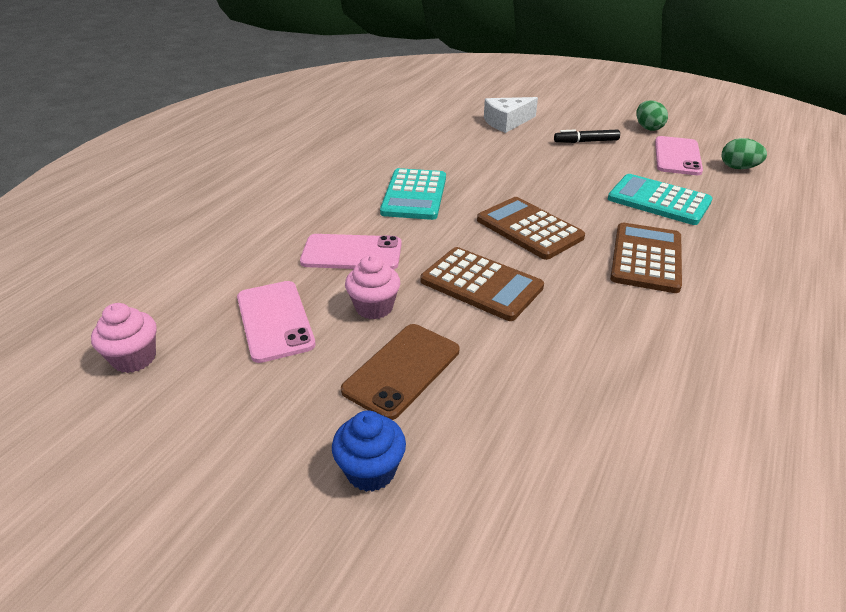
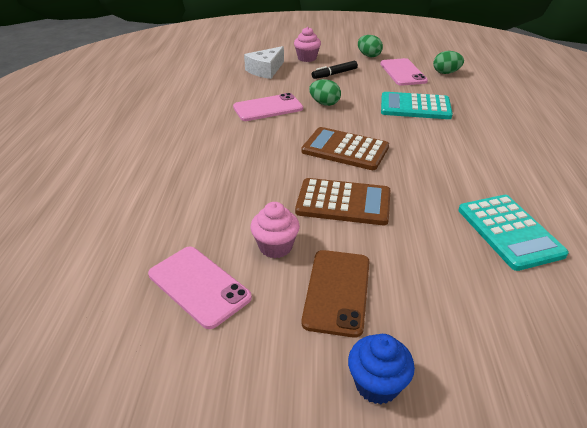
camera: 25 degrees left, 0 degrees up
(134, 358) = (87, 369): pink cupcake -> pink cupcake (307, 58)
(352, 253) = (222, 206): pink phone -> pink phone (268, 108)
(414, 195) = (237, 144): turquoise calculator -> turquoise calculator (509, 232)
(546, 173) = (324, 103): none -> green egg
(646, 258) = (438, 150): brown calculator -> none

